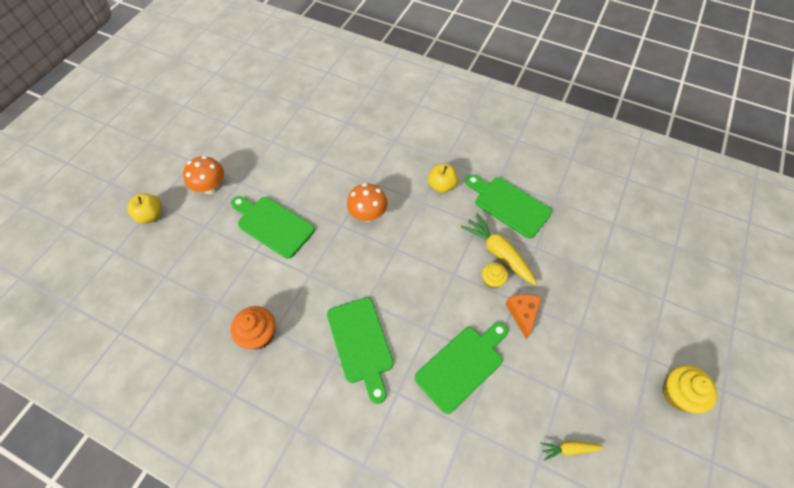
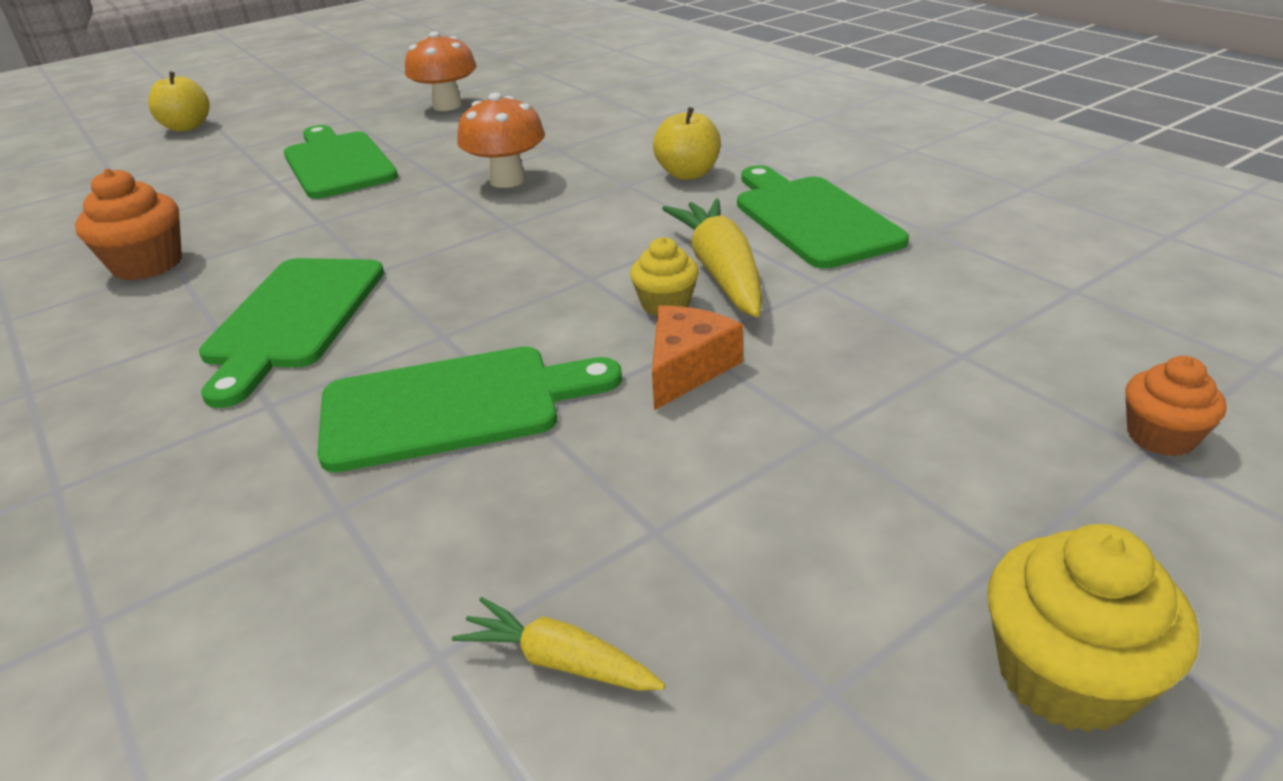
camera: 30 degrees right, 25 degrees down
(211, 187) = (301, 117): orange mushroom -> orange mushroom (447, 106)
(664, 292) = (1160, 436): none -> orange cupcake

